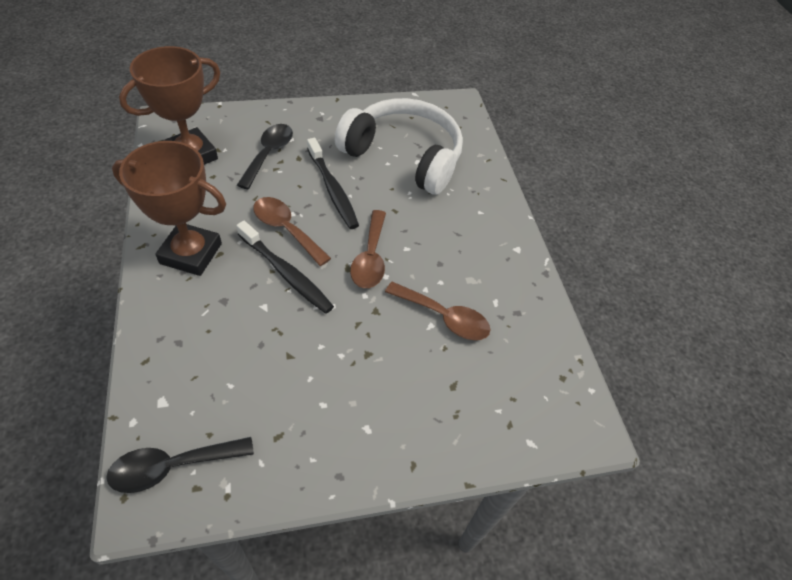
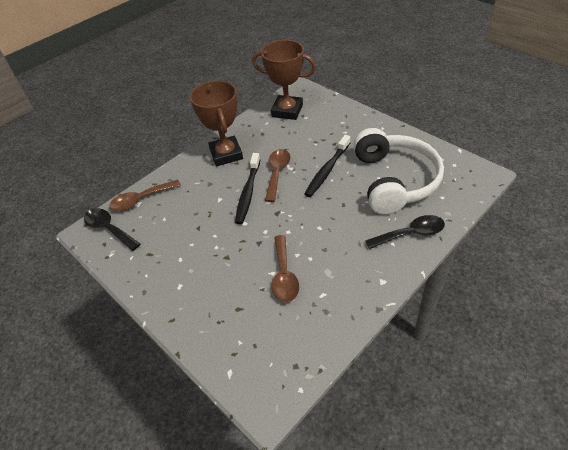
camera: 65 degrees right, 5 degrees down
(268, 154) = (322, 132): black spoon -> black spoon (410, 234)
(370, 258) = (294, 217): brown spoon -> brown spoon (141, 200)

